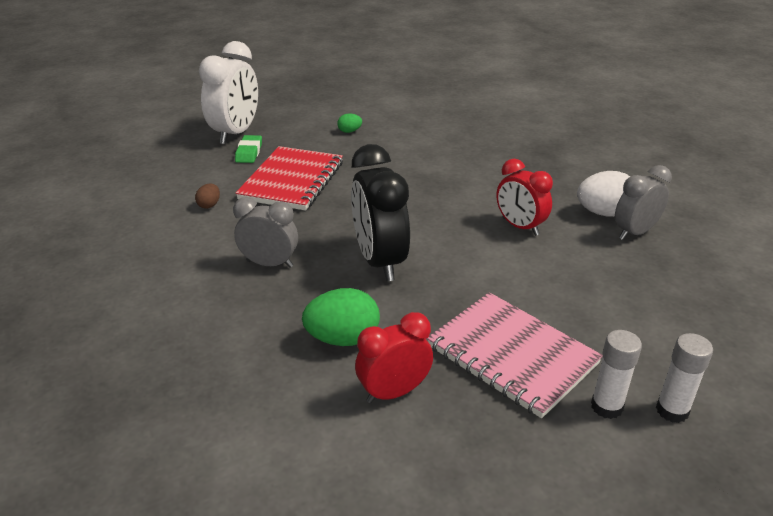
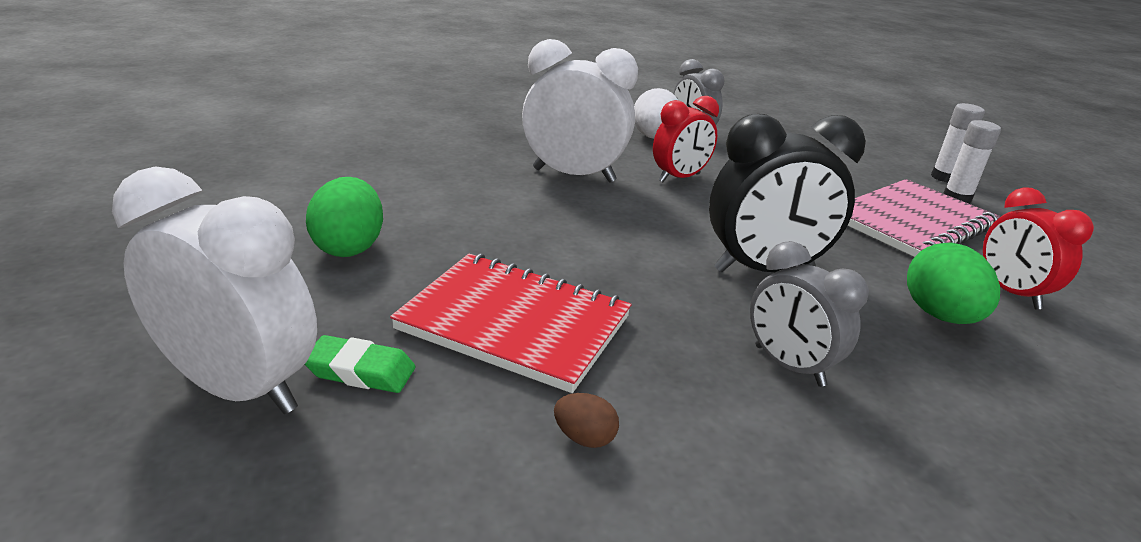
camera: 85 degrees left, 5 degrees down
(270, 264) = (789, 366): grey clock -> grey clock turned 60 degrees counterclockwise
(349, 131) = (349, 247): green egg -> green egg, size x1.98
(488, 182) = (574, 175): none -> white clock

